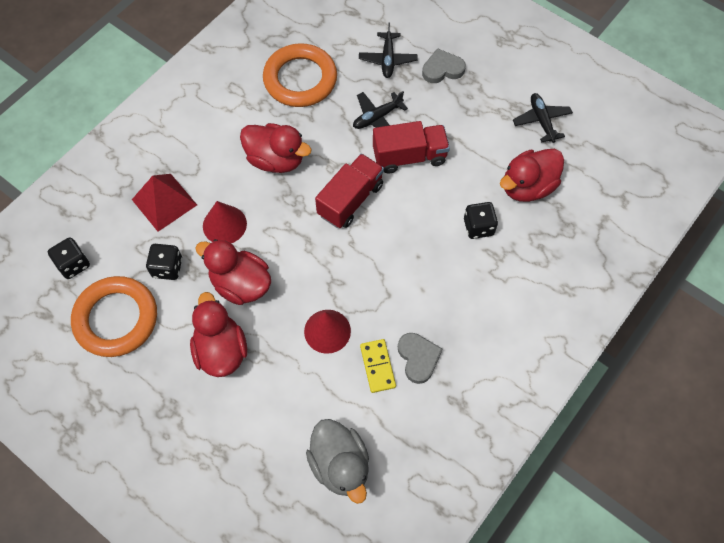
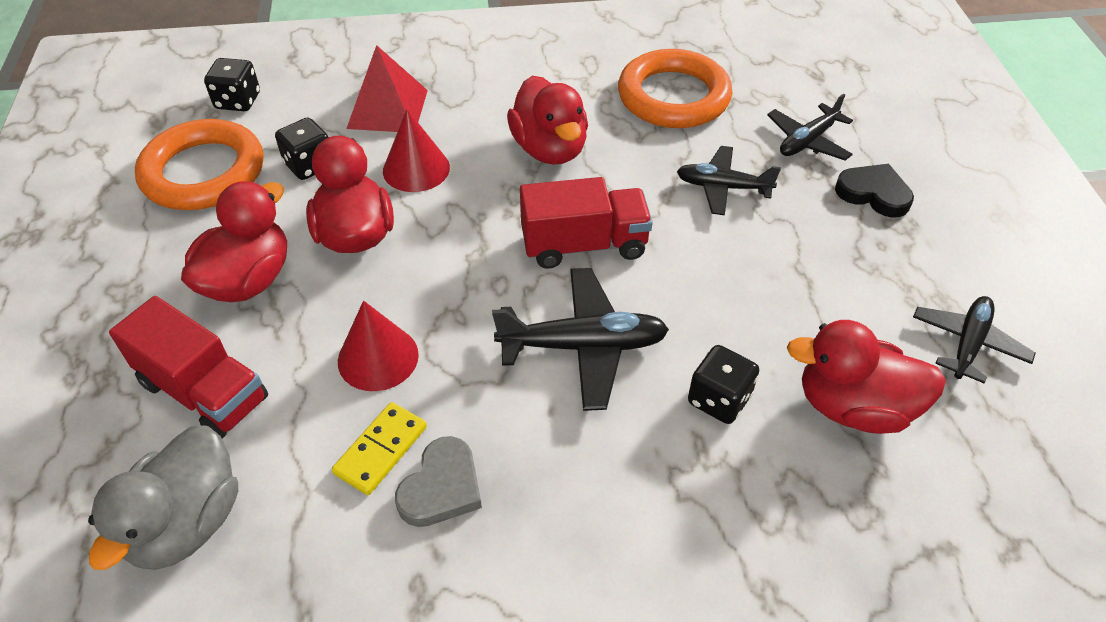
camera: 45 degrees right, 15 degrees down
(404, 250) = (583, 346): none -> black plane
(409, 156) = (716, 253): red truck -> red truck (204, 391)
(442, 69) = (873, 193): grey heart -> black heart

